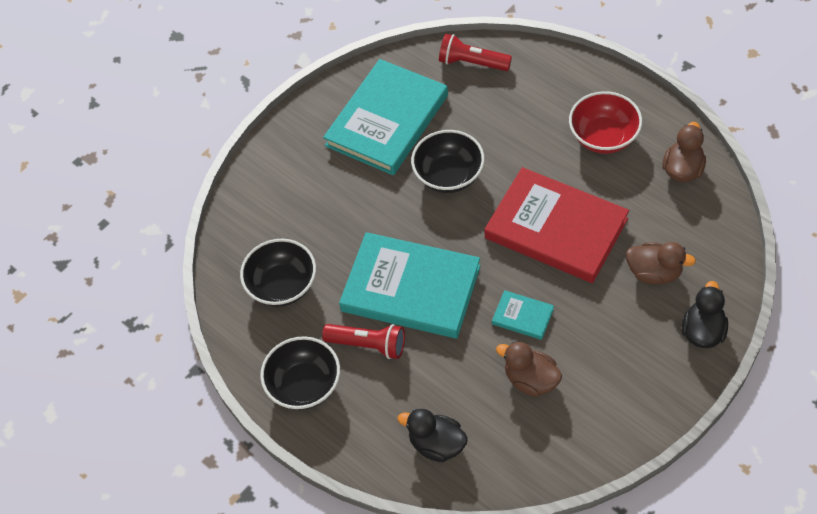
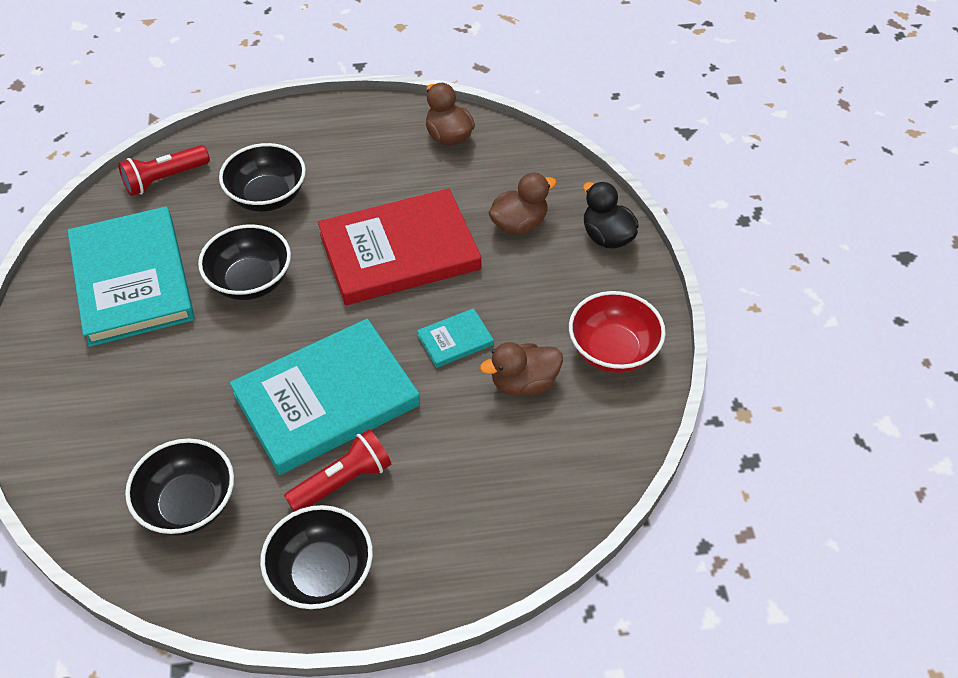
camera: 55 degrees left, 5 degrees down
(437, 444) = (510, 507): black duck -> none
(518, 123) = (267, 196): none -> black bowl
(603, 137) = (355, 157): red bowl -> red bowl (613, 350)

